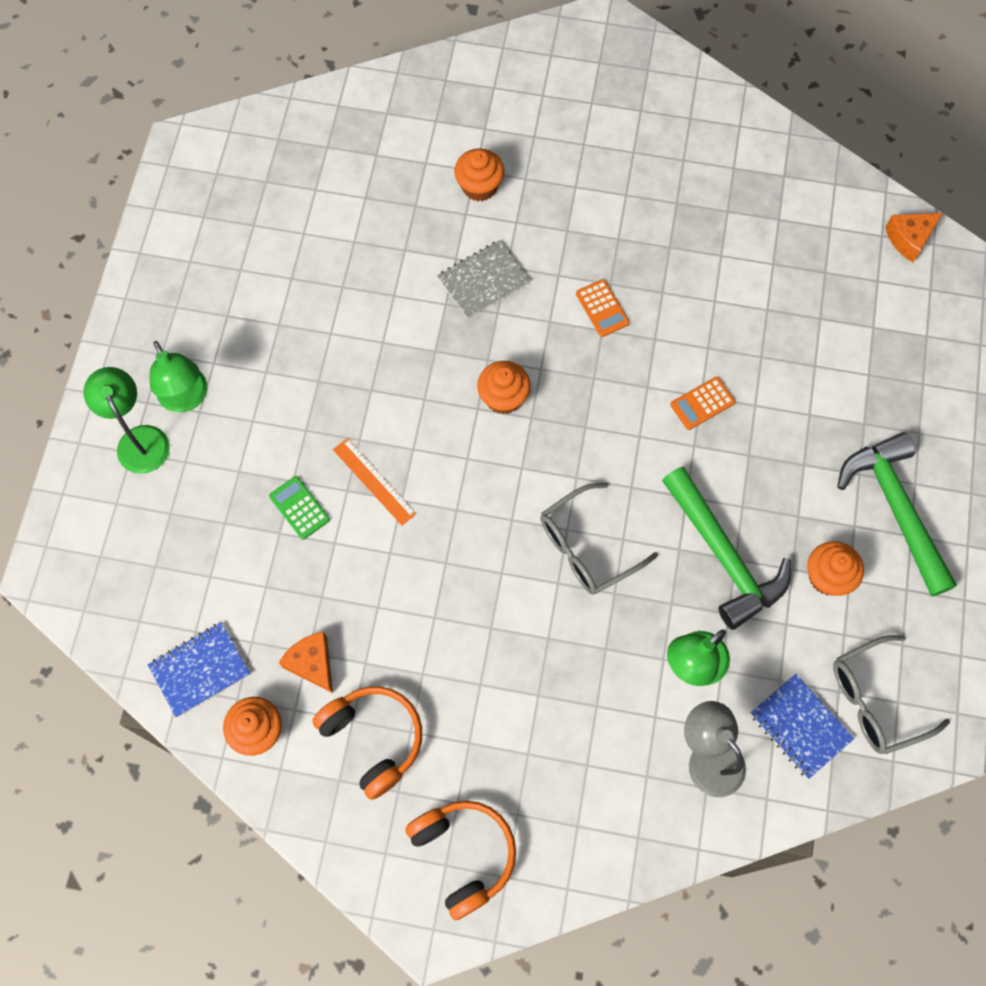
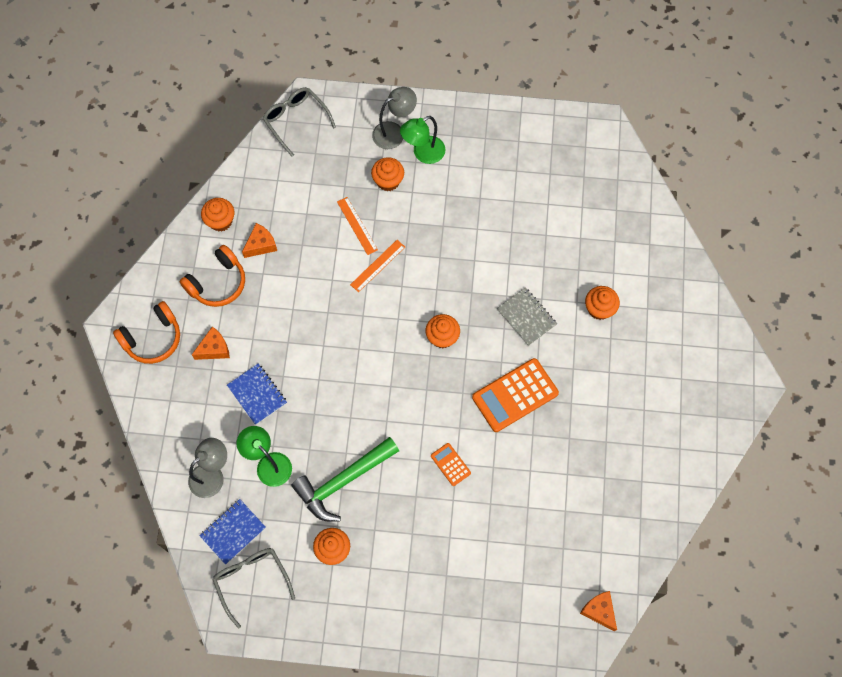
camera: 85 degrees right, 0 degrees up
(139, 439) = (394, 132): green lamp -> grey lamp
(200, 670) = (254, 186): blue notebook -> blue notebook (257, 394)
(227, 455) = (388, 181): none -> orange cupcake
(299, 508) = (357, 225): green calculator -> orange ruler
(492, 748) = (214, 349): none -> orange cheese
(586, 547) = (343, 395): grey glasses -> grey glasses (295, 120)
(602, 308) = (515, 395): orange calculator -> orange calculator, size x2.01
(896, 508) = (384, 596): green hammer -> none

